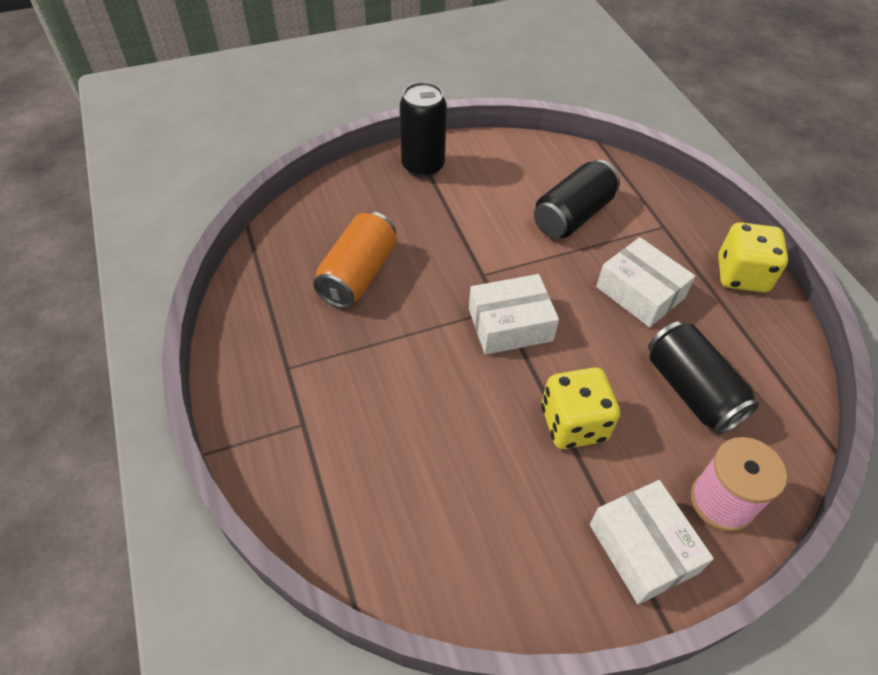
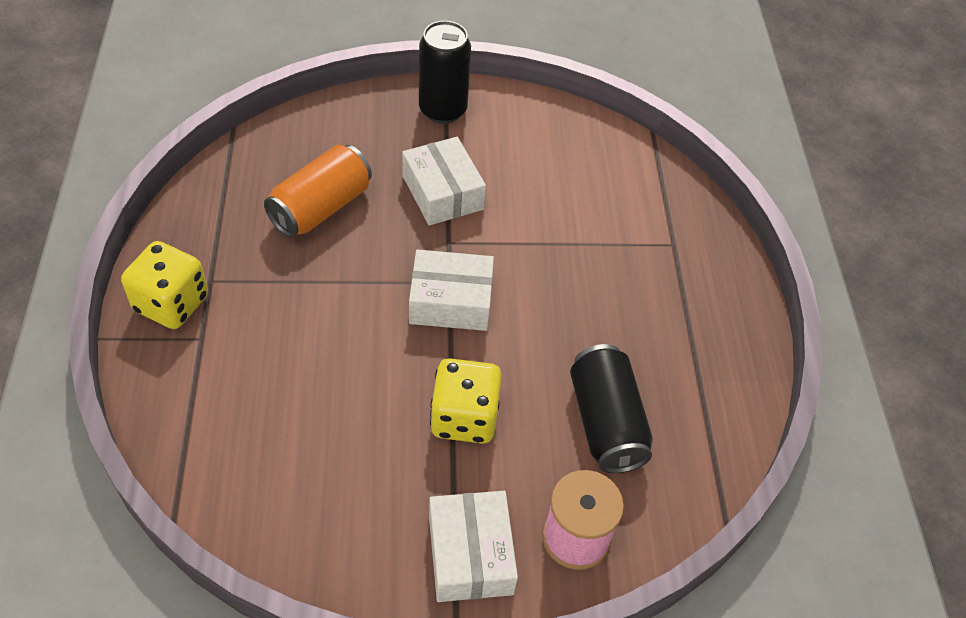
camera: 15 degrees right, 0 degrees up
(572, 215) = (578, 206): black can -> none
(640, 292) = (607, 307): white box -> white box (443, 192)
(741, 275) = (732, 320): yellow dice -> yellow dice (171, 303)

